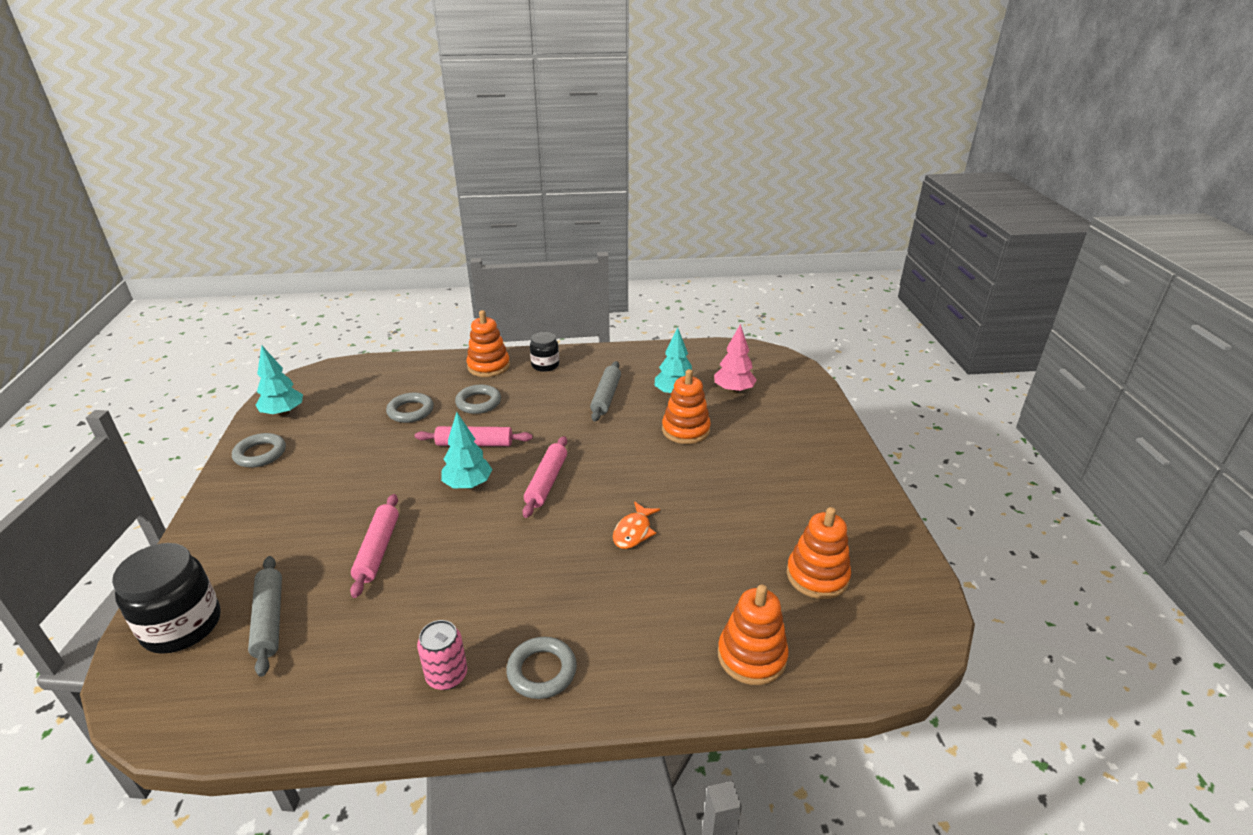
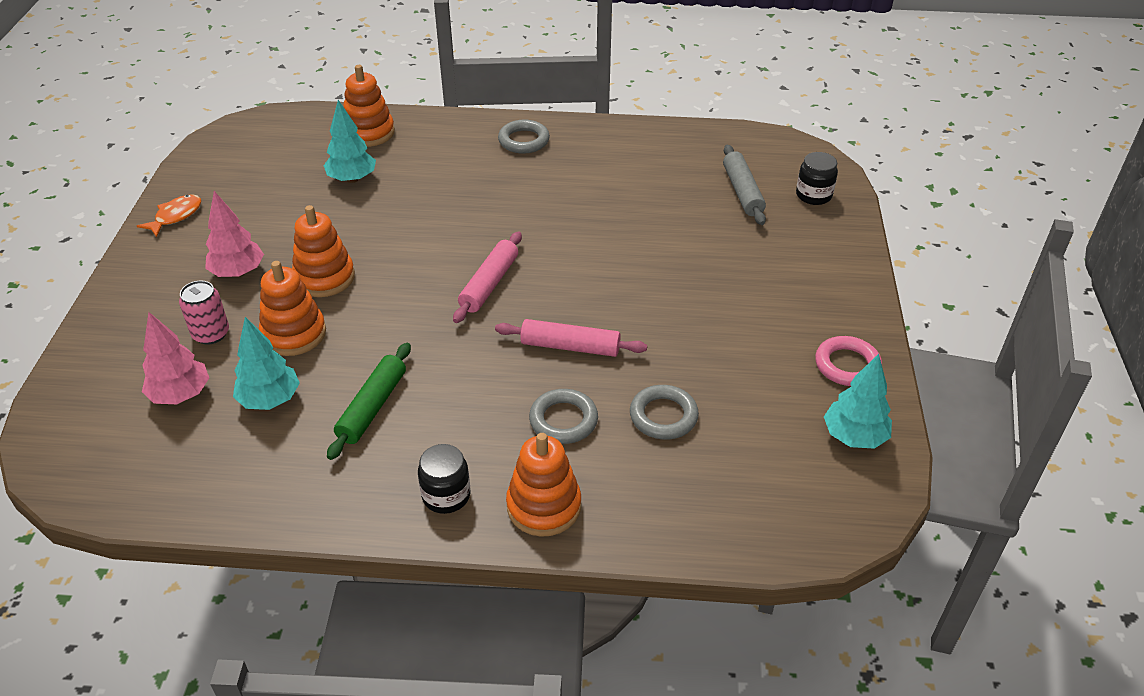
camera: 170 degrees left, 10 degrees up
(182, 626) = (813, 195): black jar -> black jar, size x0.59
(260, 454) = (847, 365): grey ring -> pink ring
(378, 550) = (665, 234): pink rolling pin -> none
(447, 675) = (593, 145): pink can -> pink can (211, 334)
(468, 485) = (578, 291): turquoise tree -> turquoise tree (352, 179)
(606, 397) = (372, 407): grey rolling pin -> green rolling pin
(633, 532) = (416, 223): orange fish -> orange fish (176, 216)
(764, 467) = (238, 272): none -> pink tree
(817, 576) = (276, 172): orange stacking toy -> orange stacking toy (324, 277)

